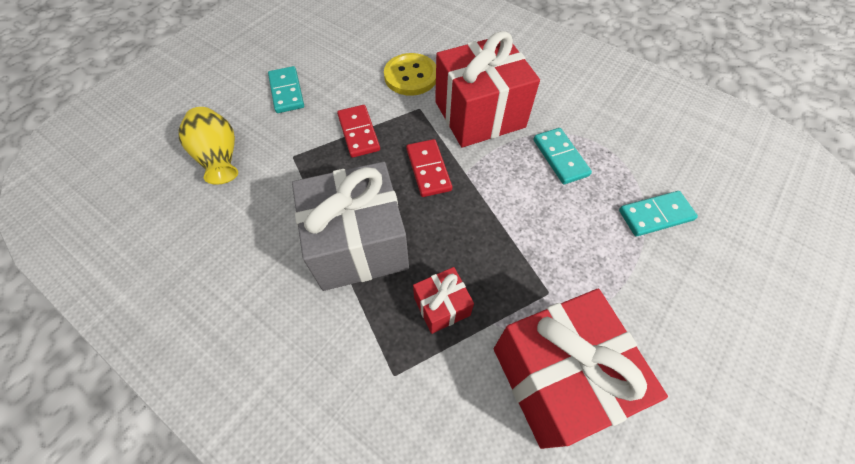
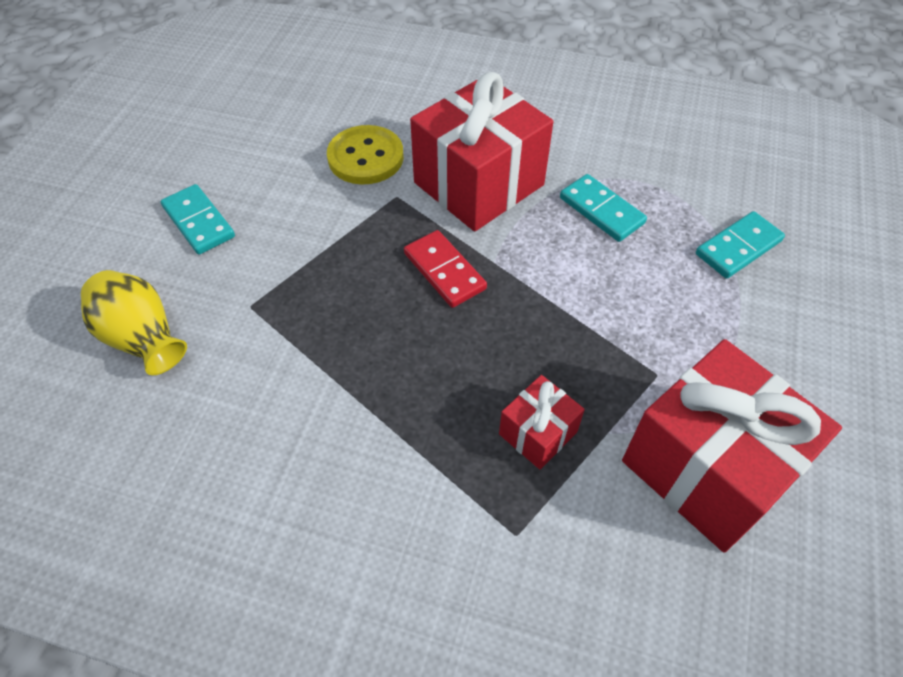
camera: 20 degrees left, 5 degrees down
(358, 245) = (397, 392): grey gift -> none
(359, 133) = (329, 250): red domino -> none

